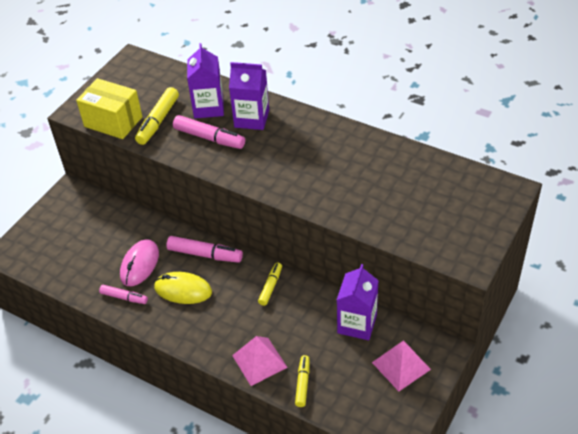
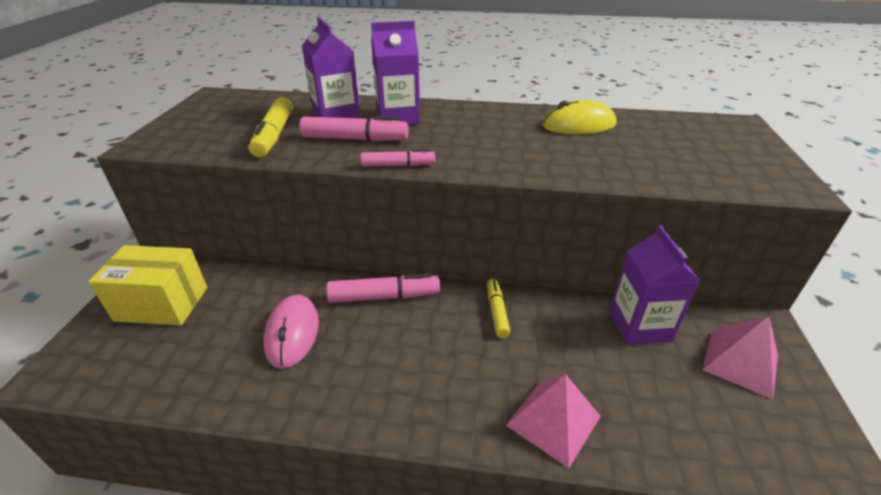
camera: 25 degrees left, 10 degrees down
(113, 122) = (207, 145): yellow box -> yellow box (162, 304)
(124, 297) = (283, 387): pink marker -> pink marker (398, 165)
(183, 290) = (375, 350): yellow mouse -> yellow mouse (578, 125)
(302, 383) = (641, 434): yellow marker -> none

